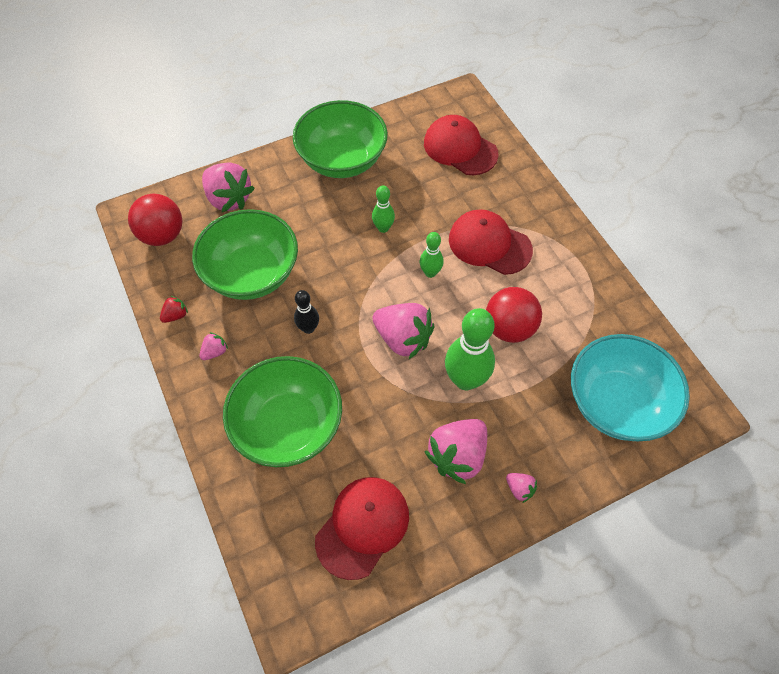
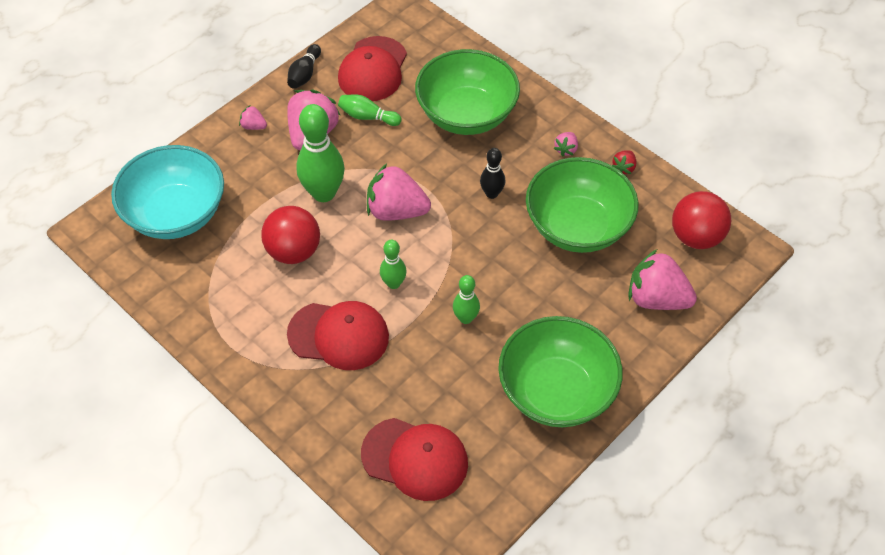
camera: 160 degrees right, 5 degrees down
(392, 459) = (367, 117): none -> green bowling pin
(444, 548) = (304, 74): none -> black bowling pin

